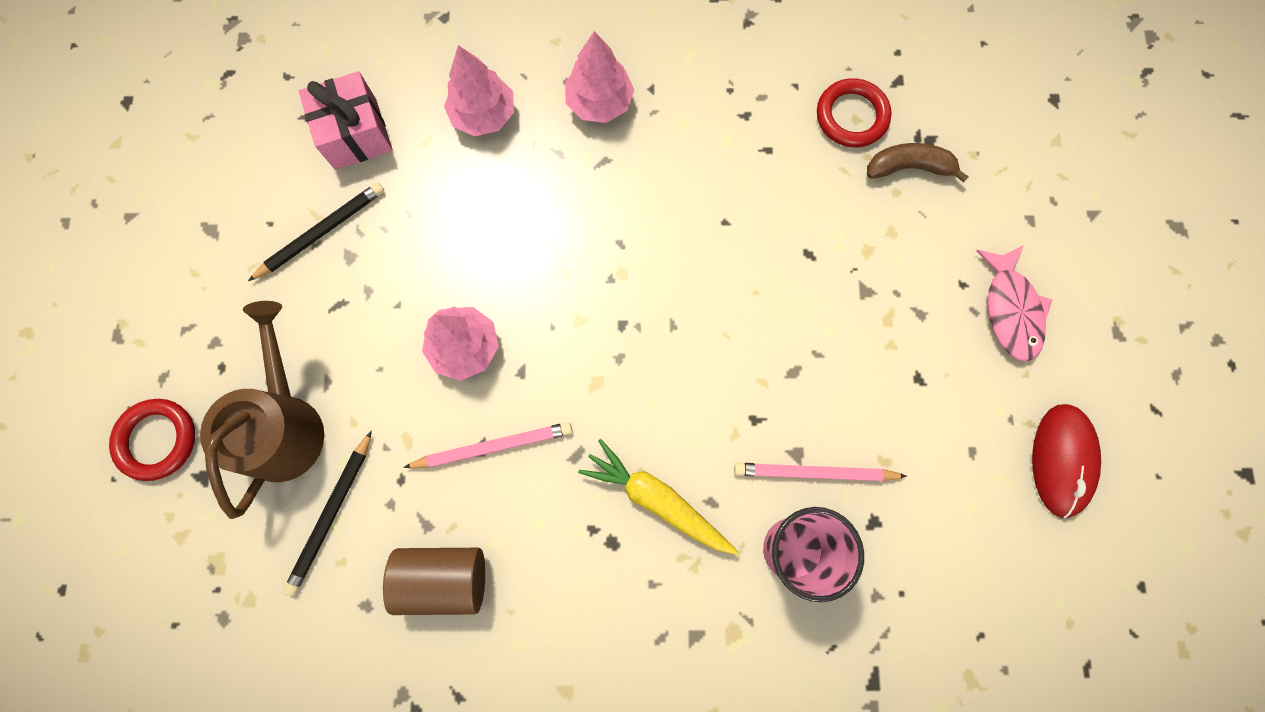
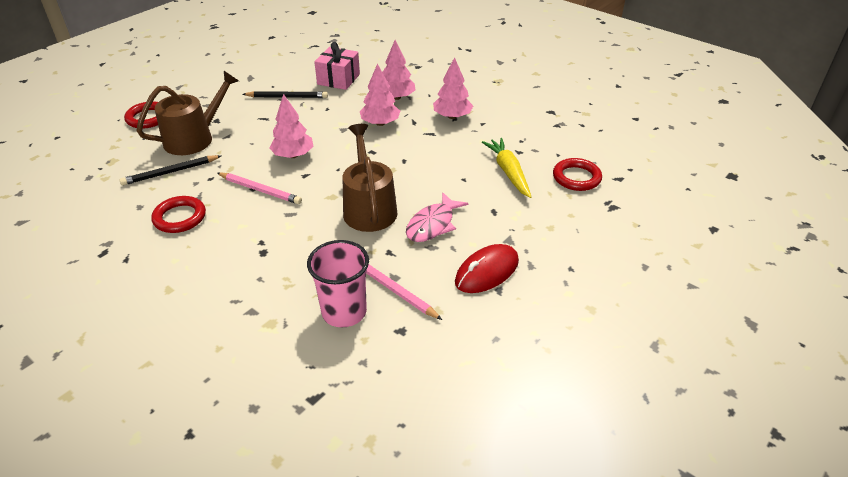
camera: 40 degrees right, 35 degrees down
(444, 578) = (180, 217): brown cylinder -> red ring
(516, 190) = (380, 123): none -> pink tree
(657, 500) = (304, 250): yellow carrot -> yellow carrot (508, 172)
(662, 366) = (369, 208): none -> brown watering can
(909, 167) = (589, 210): brown banana -> none
(1010, 310) = (589, 294): pink fish -> pink fish (432, 224)
(1061, 460) = (550, 379): red mouse -> red mouse (487, 272)

